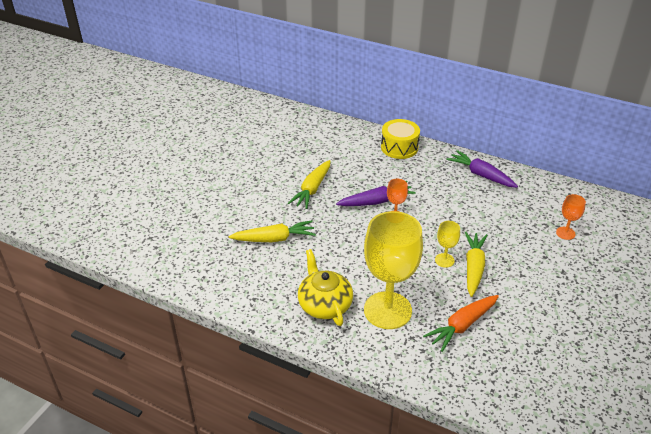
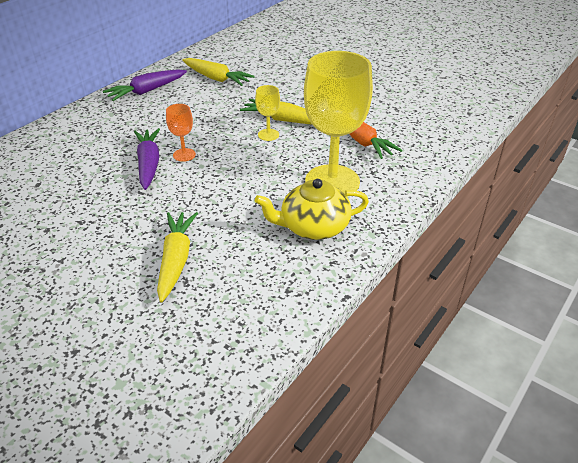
camera: 80 degrees left, 0 degrees up
(312, 189) = (91, 213): yellow carrot -> yellow carrot (216, 78)
(399, 147) = (57, 132): yellow drum -> none
(565, 233) = (256, 67): orange goblet -> none

